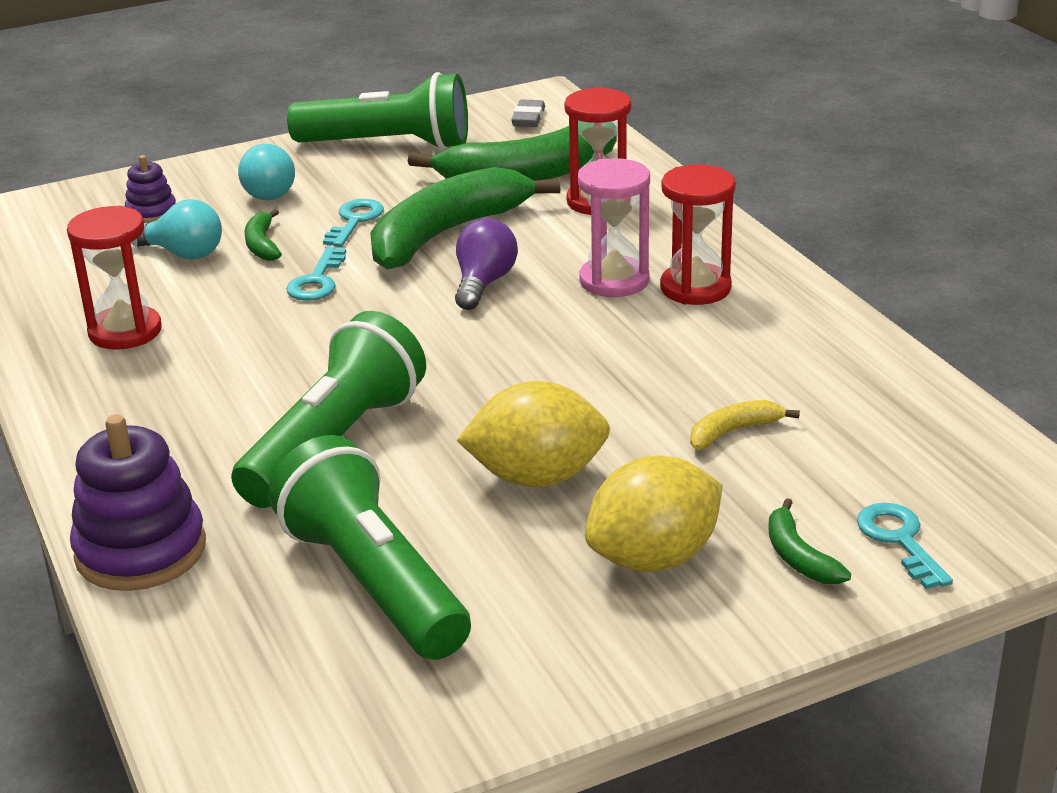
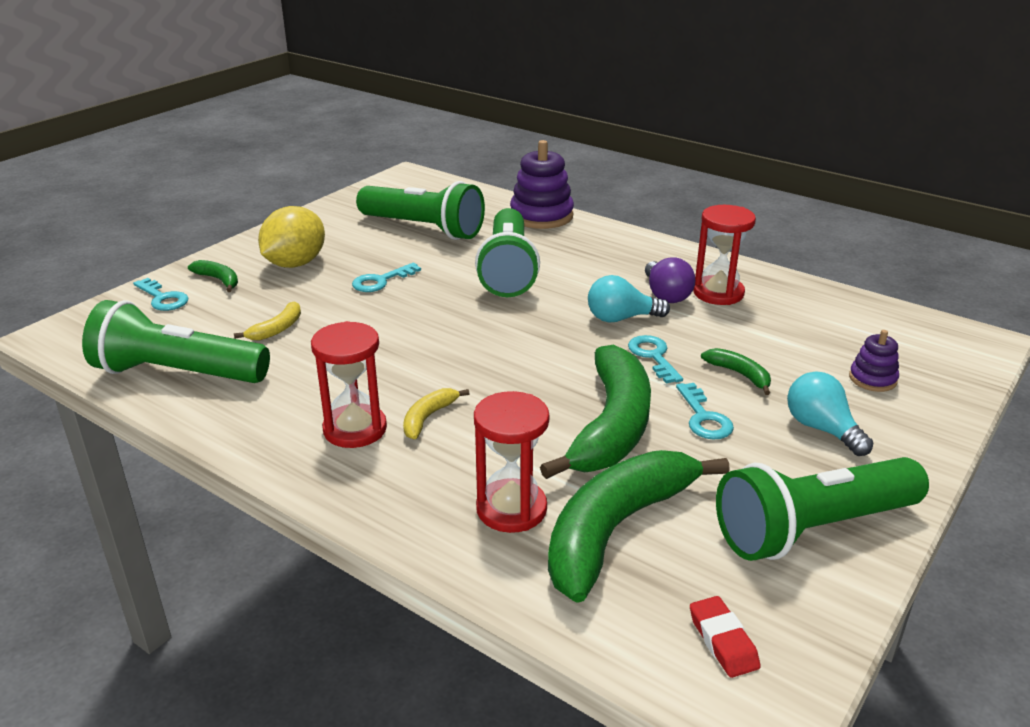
camera: 150 degrees right, 0 degrees up
(183, 253) = (782, 351): turquoise light bulb -> turquoise light bulb (621, 318)
(483, 283) = (529, 387): purple light bulb -> purple light bulb (666, 295)
(528, 118) = (723, 641): grey eraser -> red eraser
(537, 477) = (381, 281): yellow lemon -> turquoise key
(614, 281) = (428, 418): pink hourglass -> yellow banana
(883, 399) = (177, 373): none -> green flashlight

